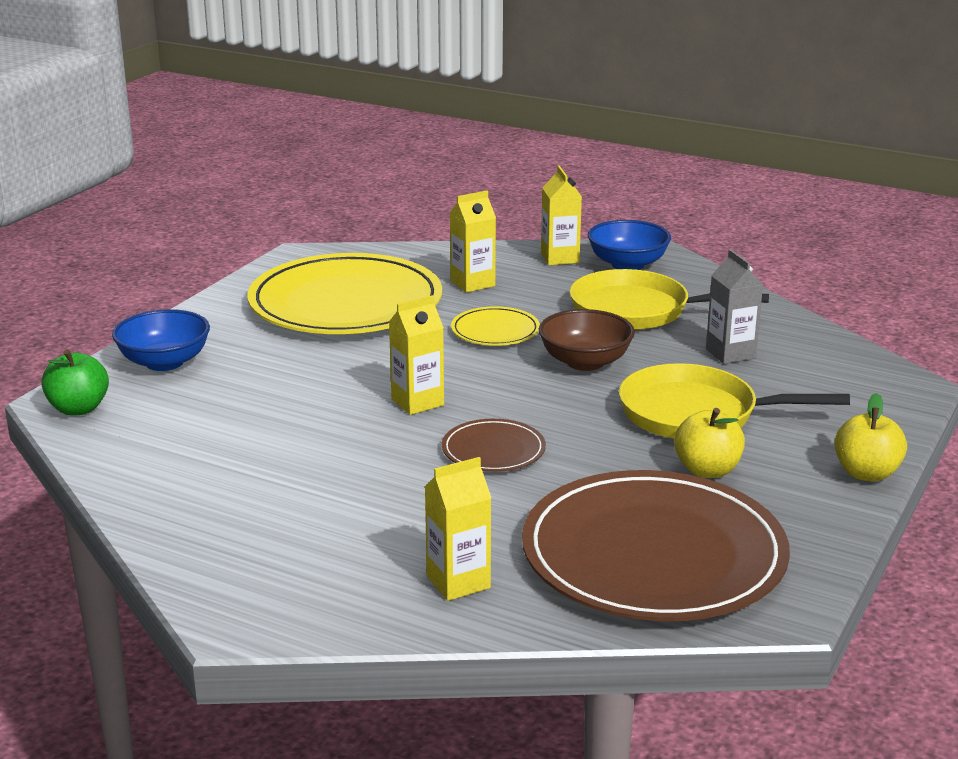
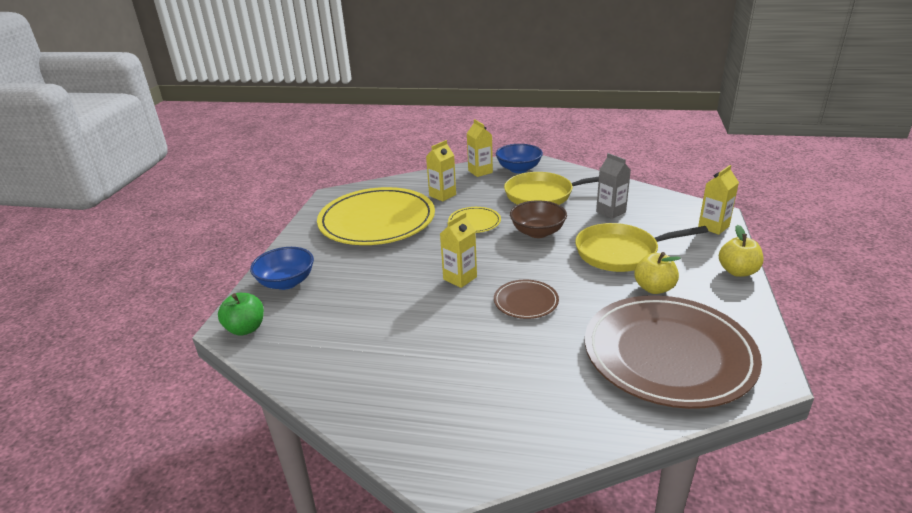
camera: 15 degrees left, 5 degrees up
(458, 582) = (569, 405): yellow carton -> yellow carton (713, 227)

